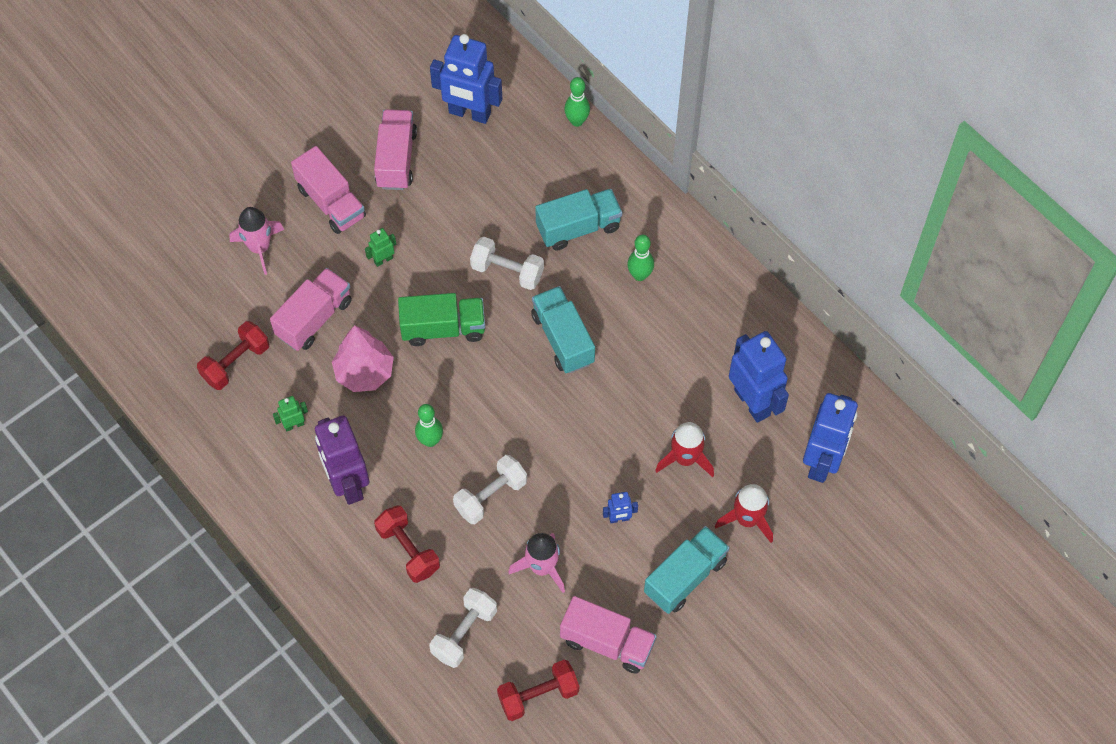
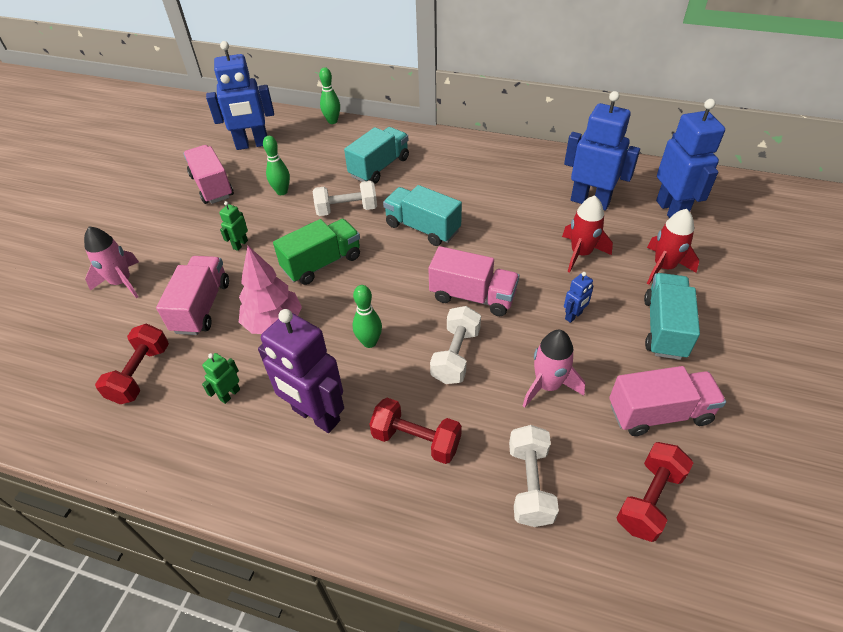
camera: 30 degrees left, 15 degrees down
(331, 202) = (172, 230): pink truck -> pink truck (472, 296)
(639, 275) = (445, 172): green bowling pin -> green bowling pin (282, 192)

